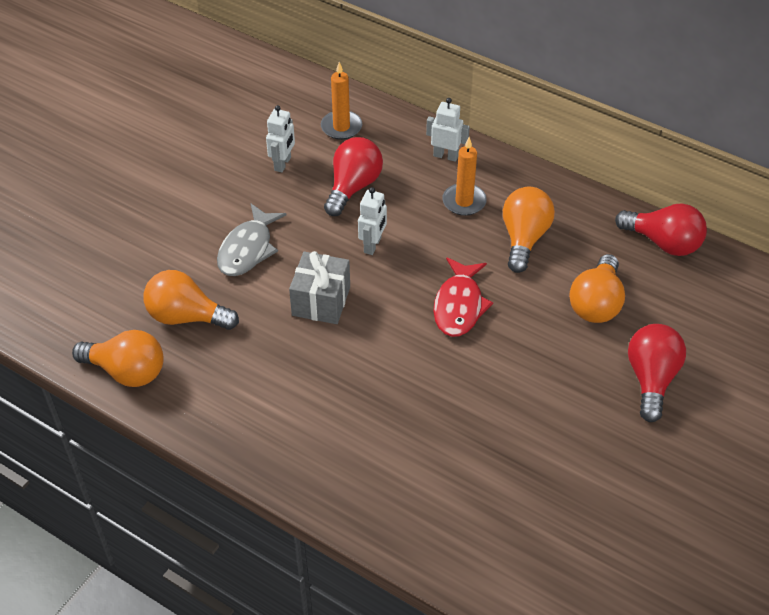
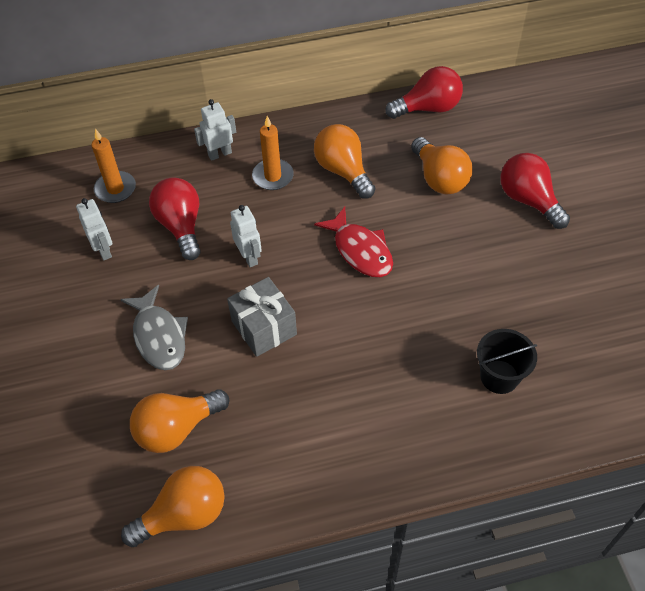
camera: 45 degrees left, 5 degrees up
(443, 479) = (499, 377): none -> black bucket

